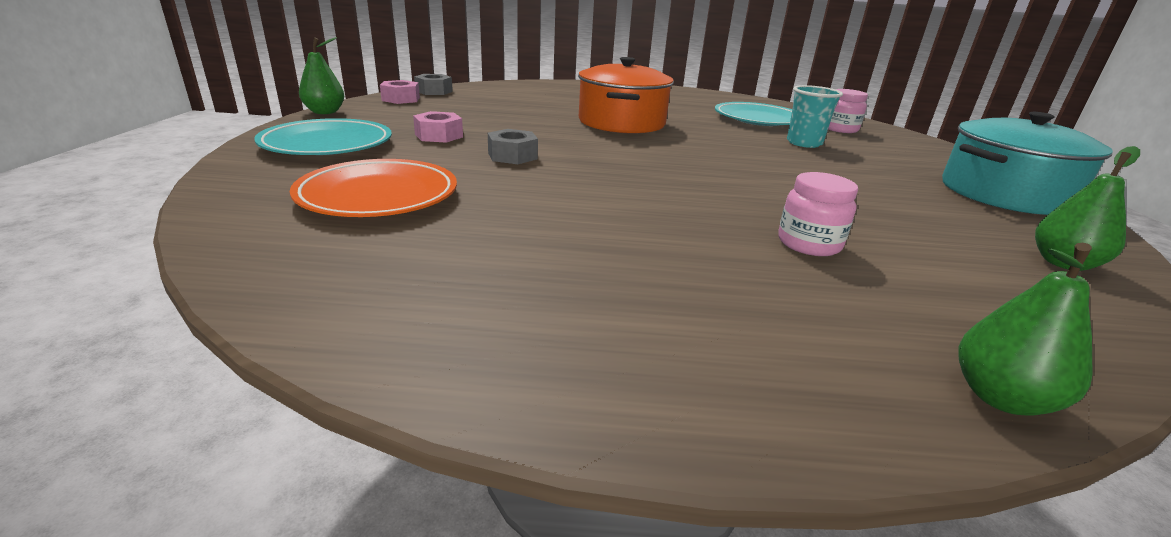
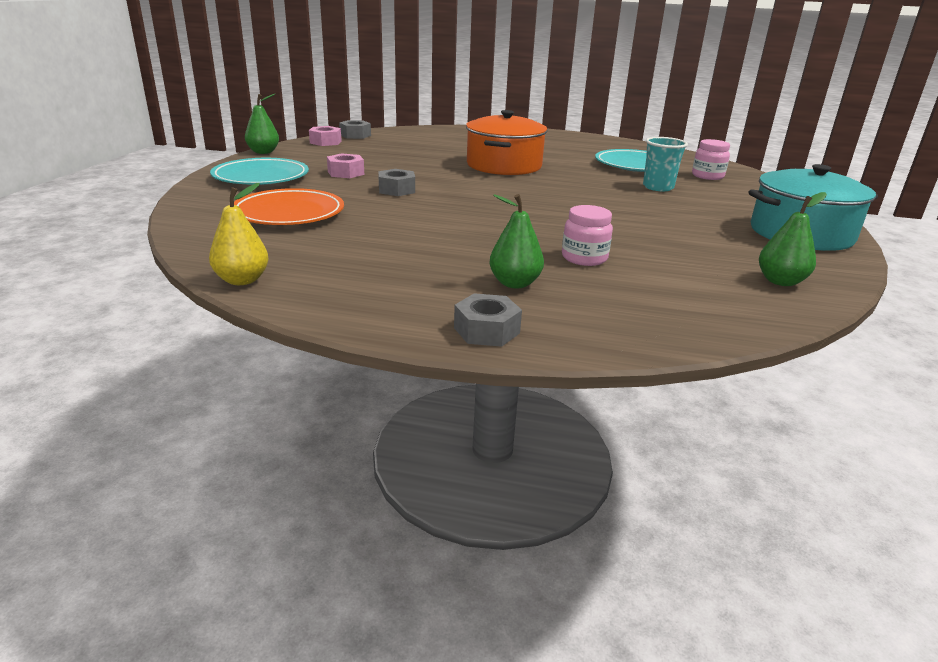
camera: 10 degrees right, 0 degrees up
(326, 327) = (242, 280): none -> yellow pear
(782, 401) = (486, 330): none -> grey nut
(1000, 398) = (627, 340): green pear -> green pear (514, 283)

